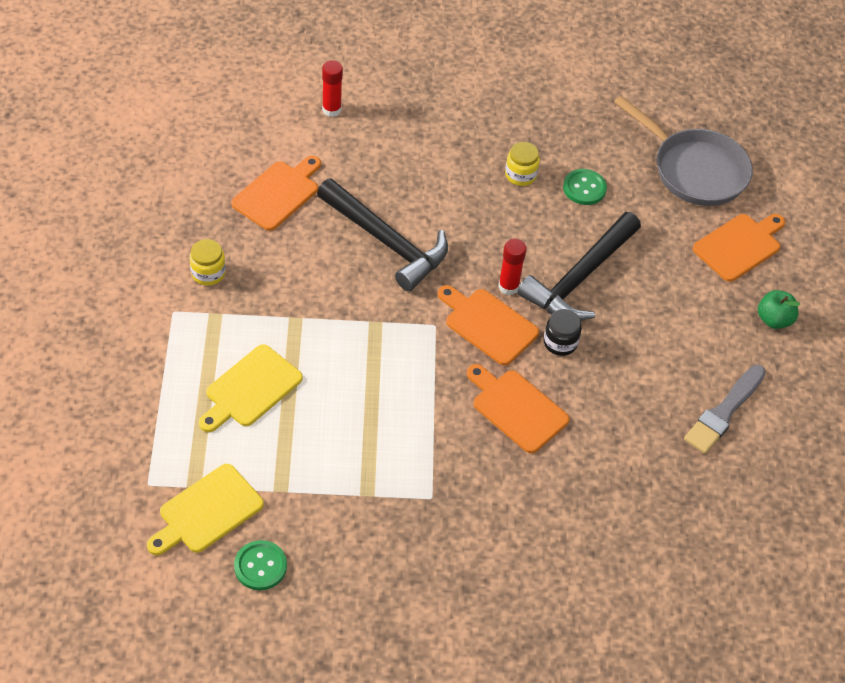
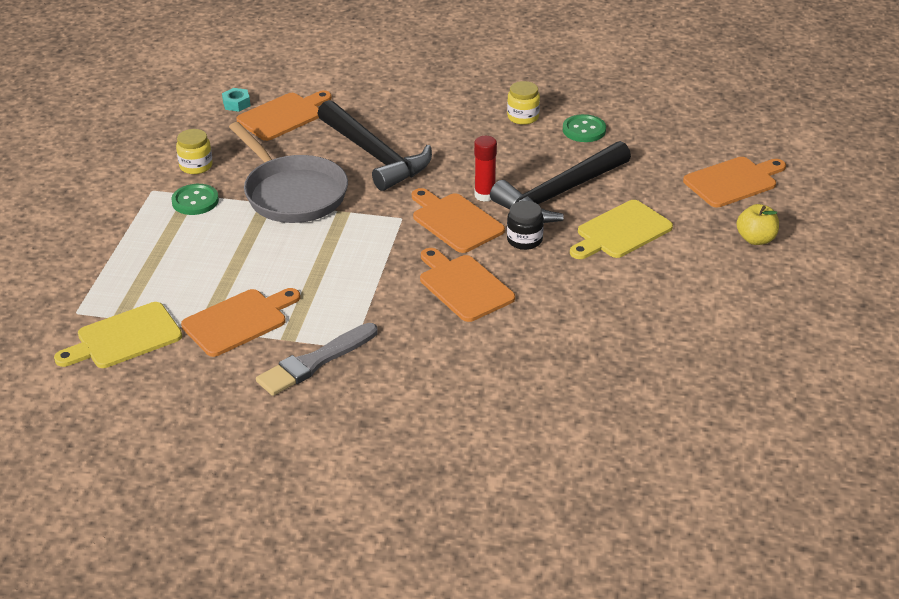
camera: 15 degrees right, 15 degrees down
(224, 180) = (236, 104): none -> turquoise nut
(250, 389) = (203, 251): yellow cutting board -> yellow cutting board (621, 232)
(260, 566) = (160, 384): green button -> green button (195, 201)
(313, 477) = (239, 321): none -> orange cutting board
(331, 109) = (355, 62): red glue stick -> none
(694, 170) = (701, 124): grey pan -> grey pan (292, 193)
(724, 412) = (683, 306): grey brush -> grey brush (315, 362)
(774, 320) = (756, 239): green apple -> yellow apple

